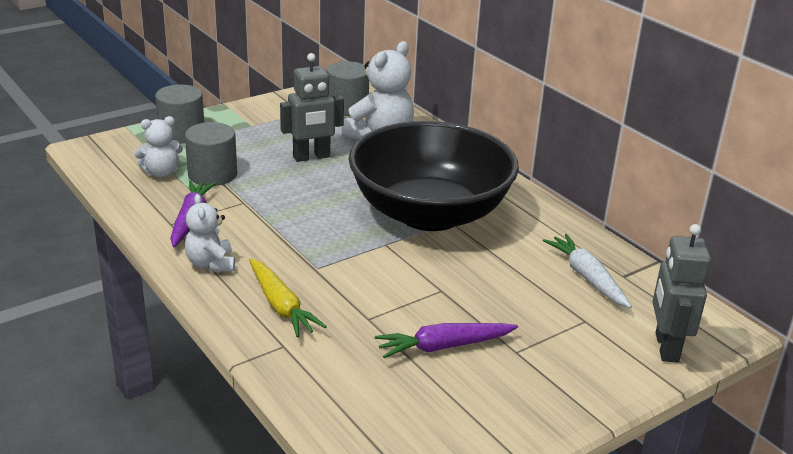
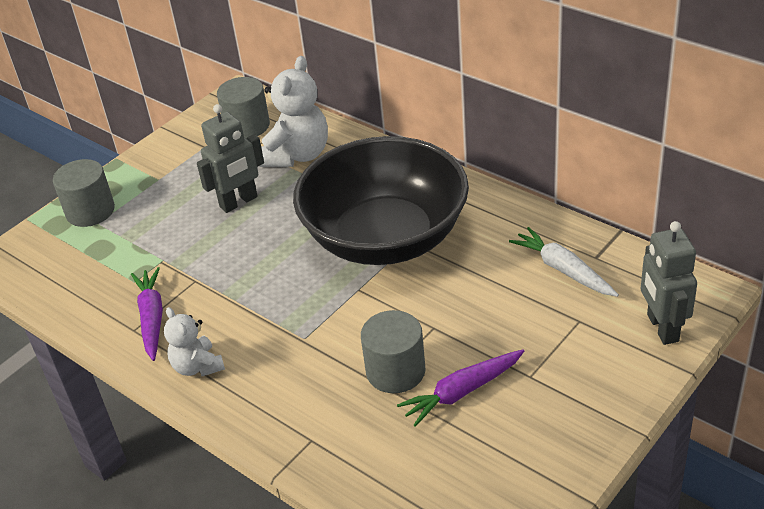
camera: 10 degrees left, 10 degrees up
(161, 173) = (93, 269): white teddy bear -> none
(212, 174) = (147, 255): grey cylinder -> grey cylinder (395, 371)
(281, 306) = (288, 395): yellow carrot -> none

